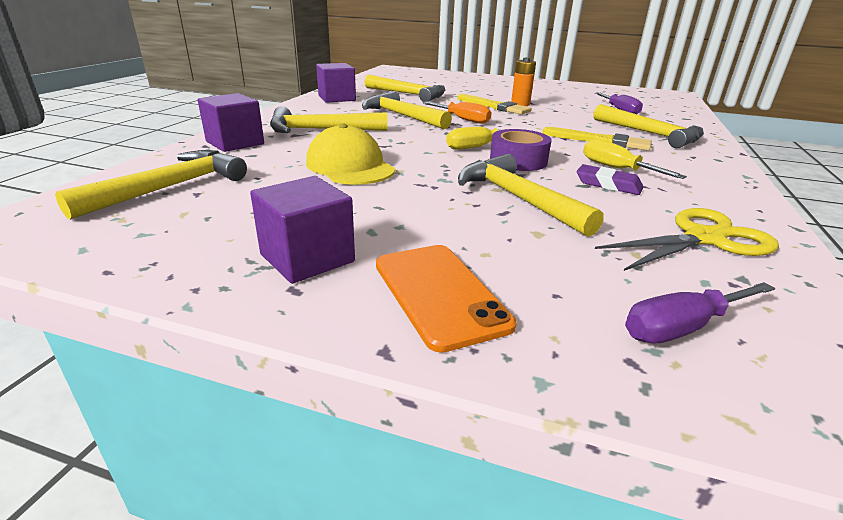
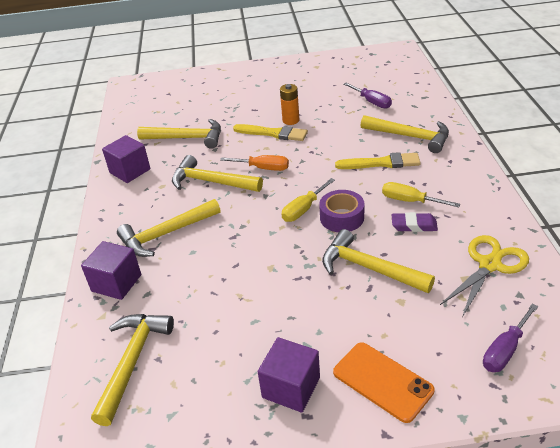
camera: 20 degrees left, 10 degrees up
(350, 166) = (233, 277): yellow cap -> none

